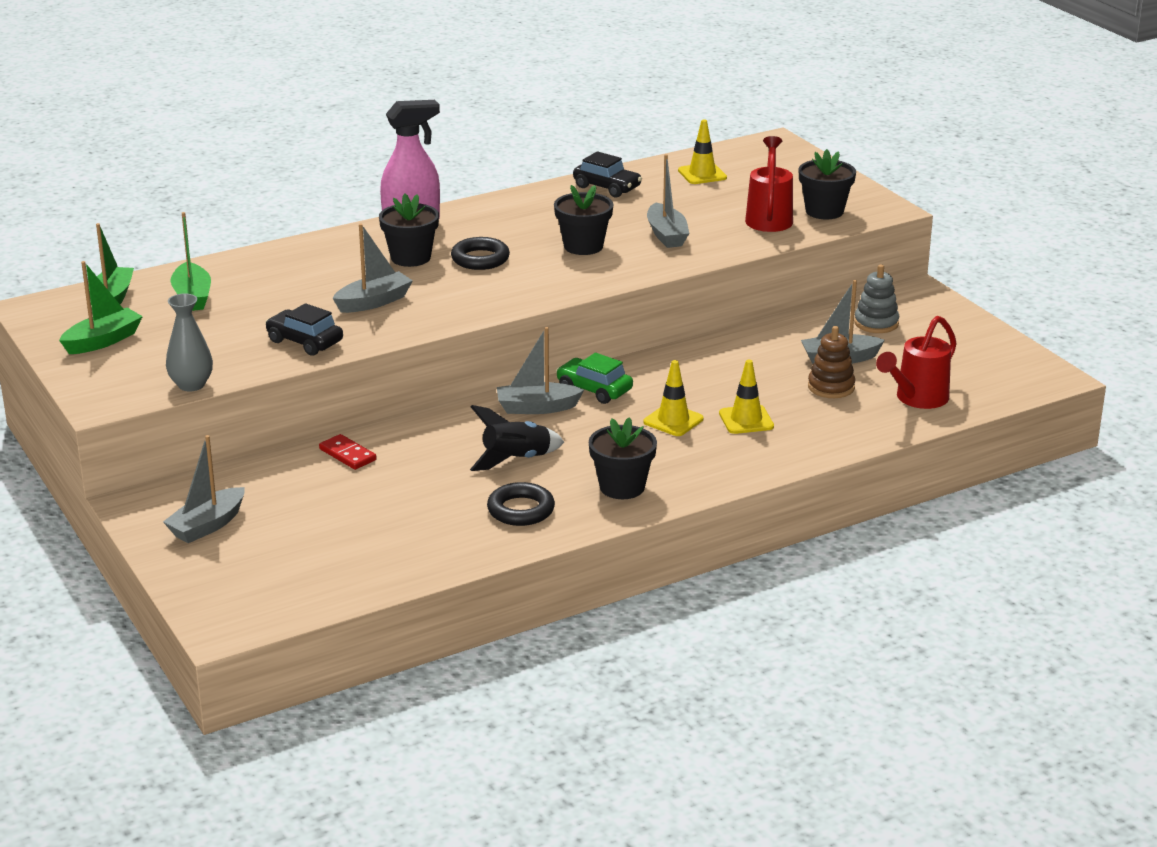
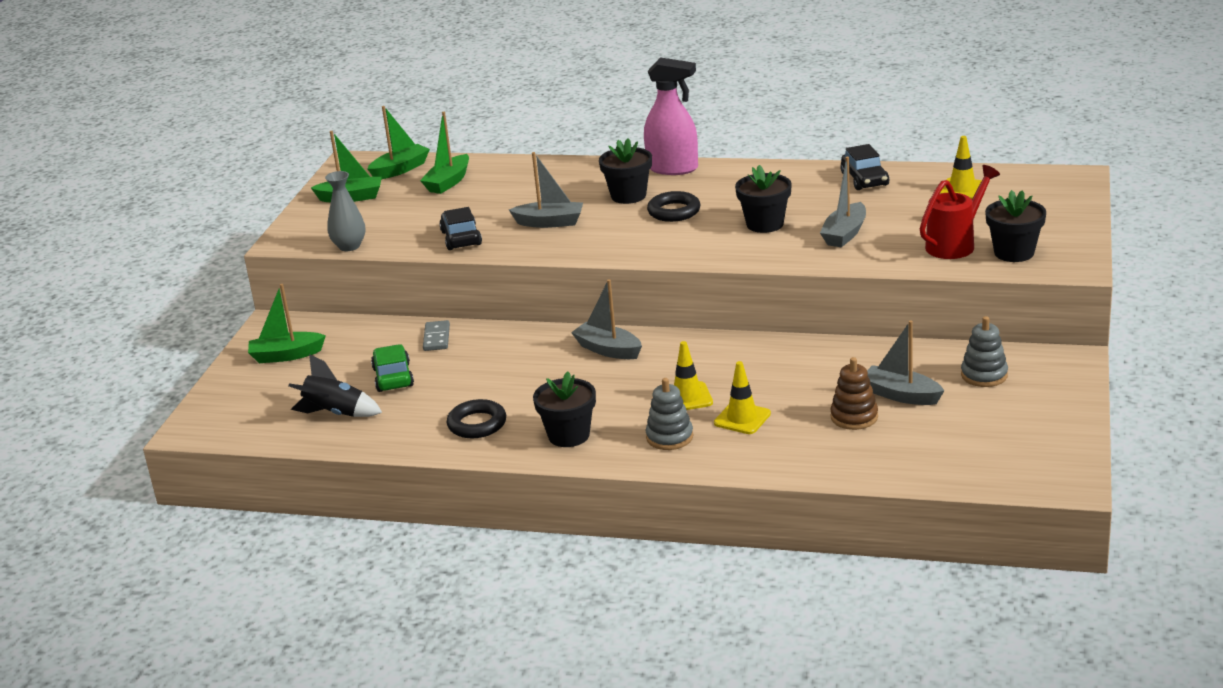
camera: 45 degrees right, 0 degrees up
(207, 525) = (286, 355): grey boat -> green boat
(347, 455) = (436, 338): red domino -> grey domino
(516, 460) = (532, 385): black rocket -> black rocket (335, 413)
(594, 389) = (670, 350): green car -> green car (393, 377)
(711, 456) = (669, 437): none -> grey stacking toy
(917, 399) = (911, 455): red watering can -> none

